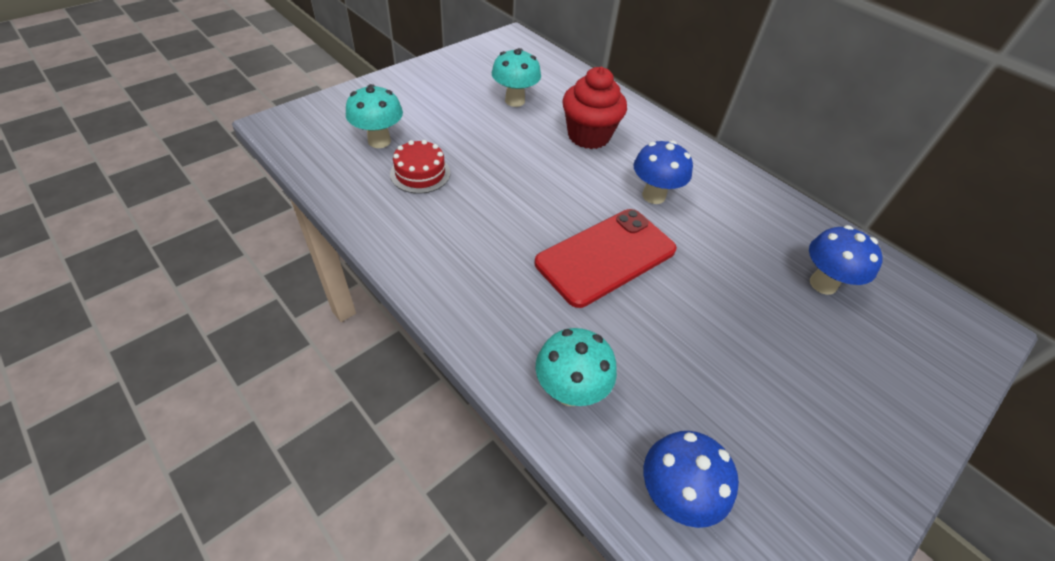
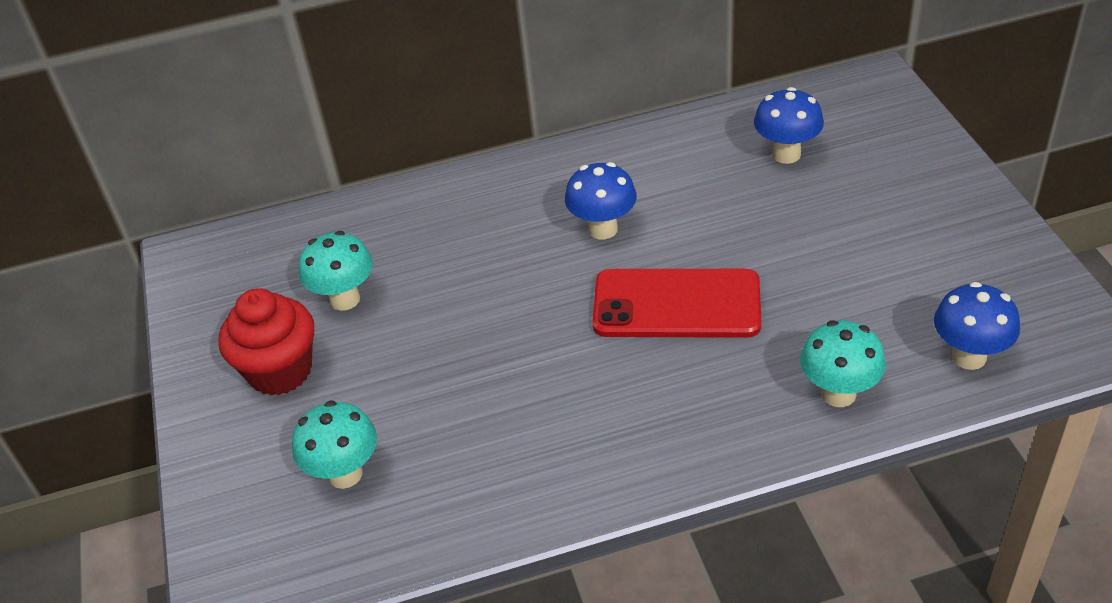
camera: 55 degrees left, 5 degrees down
(420, 173) = (442, 441): red cake -> none
(588, 136) = (464, 248): red cupcake -> red cupcake (280, 371)
(606, 257) = (676, 304): red phone -> red phone turned 75 degrees counterclockwise

